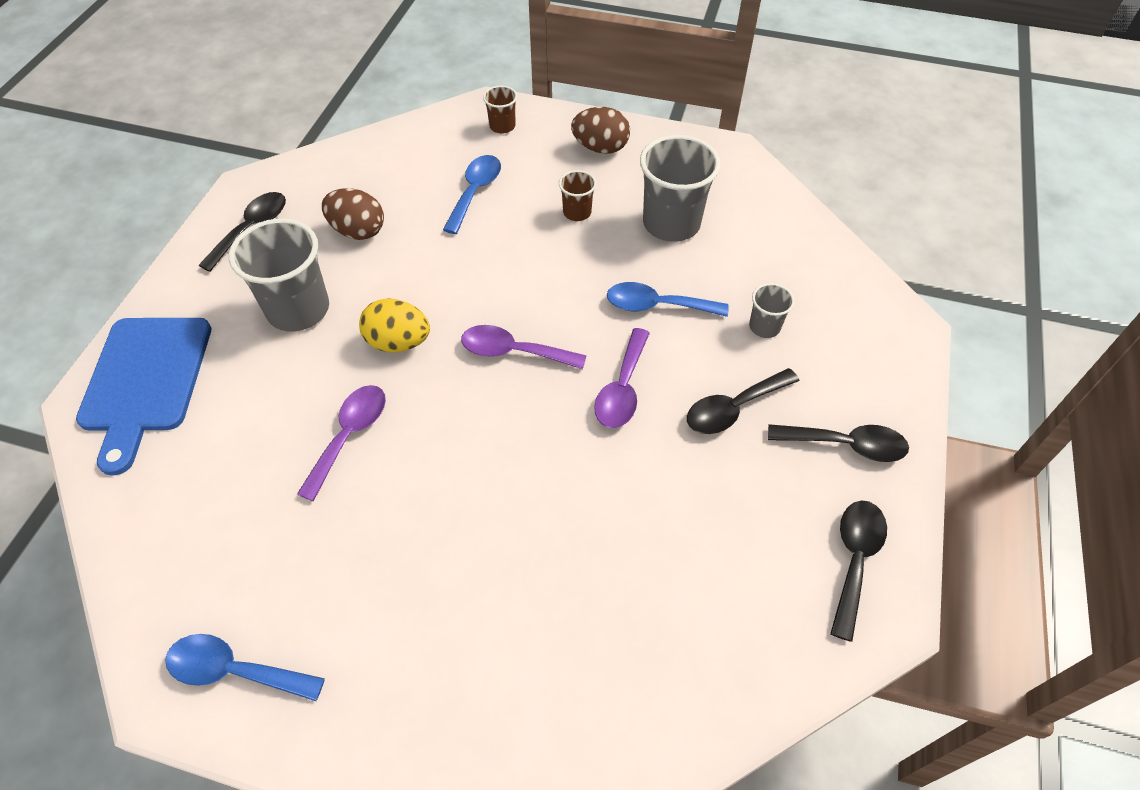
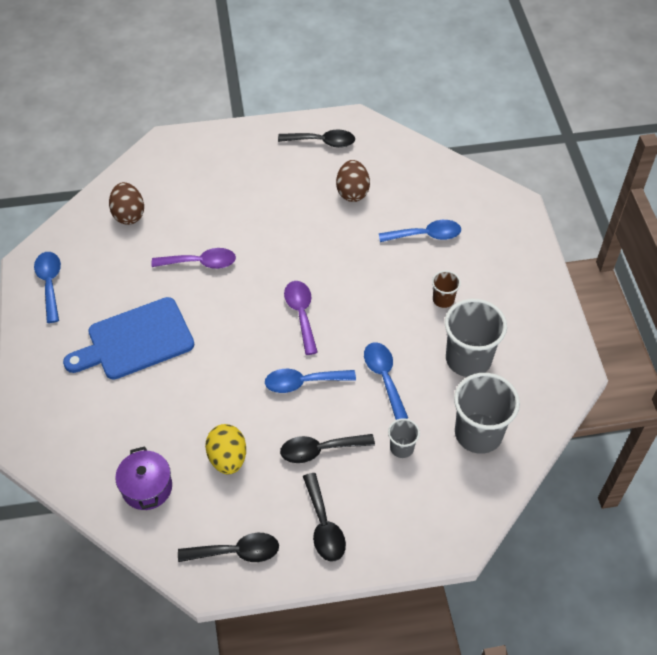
camera: 65 degrees right, 0 degrees up
(145, 380) = (191, 157): blue cutting board -> blue cutting board (135, 340)
(298, 309) = (274, 195): grey cup -> grey cup (478, 433)
(398, 342) = (277, 254): yellow egg -> yellow egg (227, 458)
(502, 126) = (501, 222): brown cup -> none
(600, 148) = (519, 288): brown egg -> brown egg (129, 214)
(622, 389) = (303, 382): purple spoon -> blue spoon
(708, 645) = (147, 487): none -> purple pot
(733, 408) = (320, 450): black spoon -> black spoon turned 45 degrees counterclockwise

